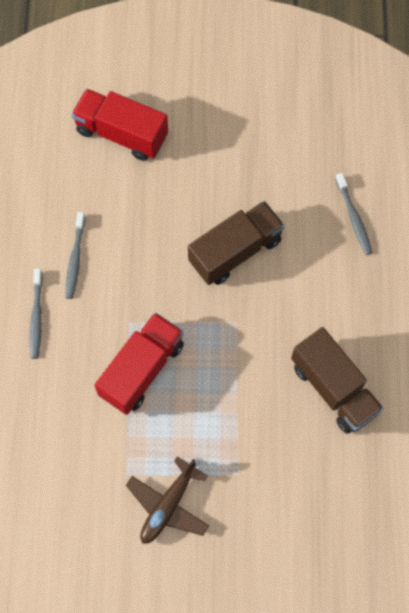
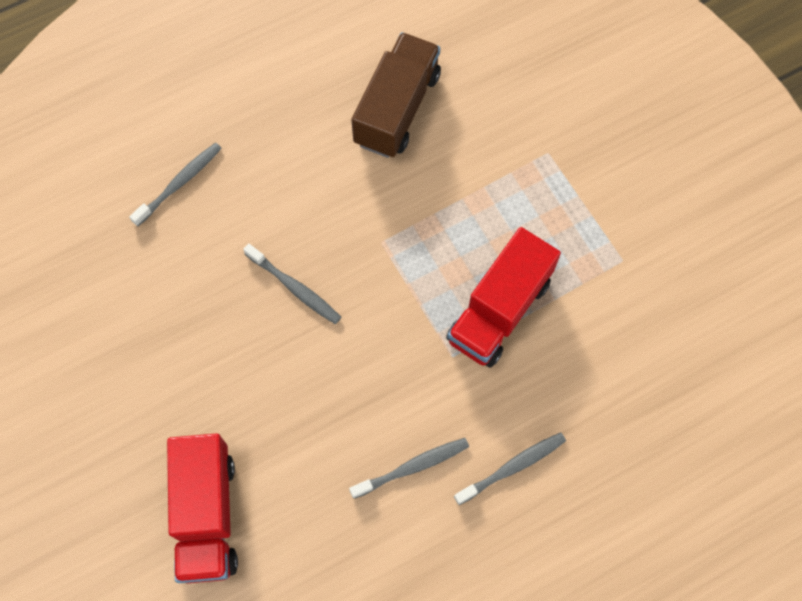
camera: 120 degrees left, 0 degrees up
(142, 369) = (499, 310): red truck -> red truck turned 60 degrees counterclockwise
(168, 505) = (624, 202): brown plane -> none
(235, 251) = (295, 288): brown truck -> grey toothbrush

